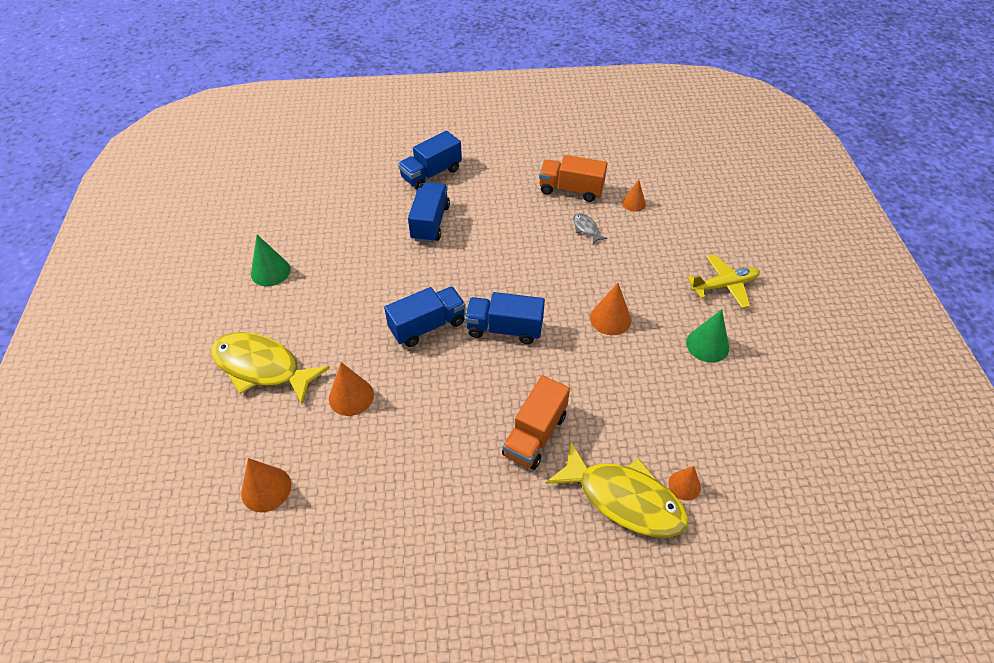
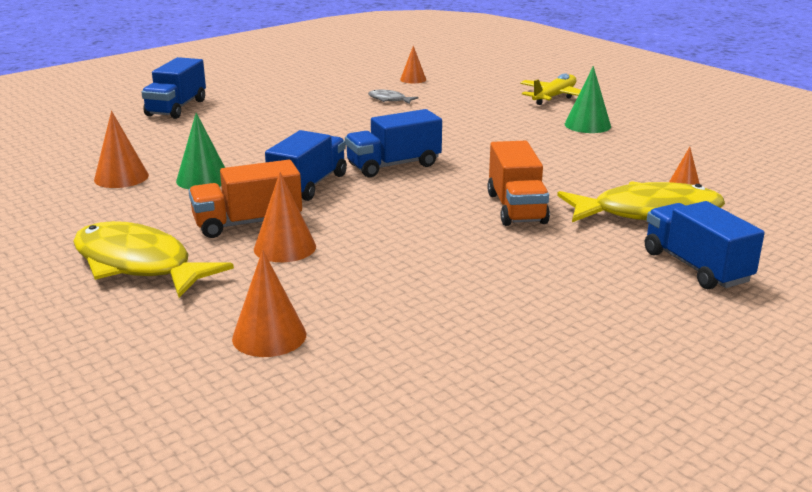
camera: 35 degrees left, 25 degrees down
(262, 367) = (138, 265): yellow fish -> yellow fish turned 45 degrees clockwise
(270, 271) = (54, 205): green cone -> green cone (203, 179)
(430, 223) = (218, 132): blue truck -> blue truck (696, 267)
(571, 190) = (342, 85): orange truck -> orange truck (248, 223)
(610, 319) = (485, 135): orange cone -> orange cone (121, 177)

